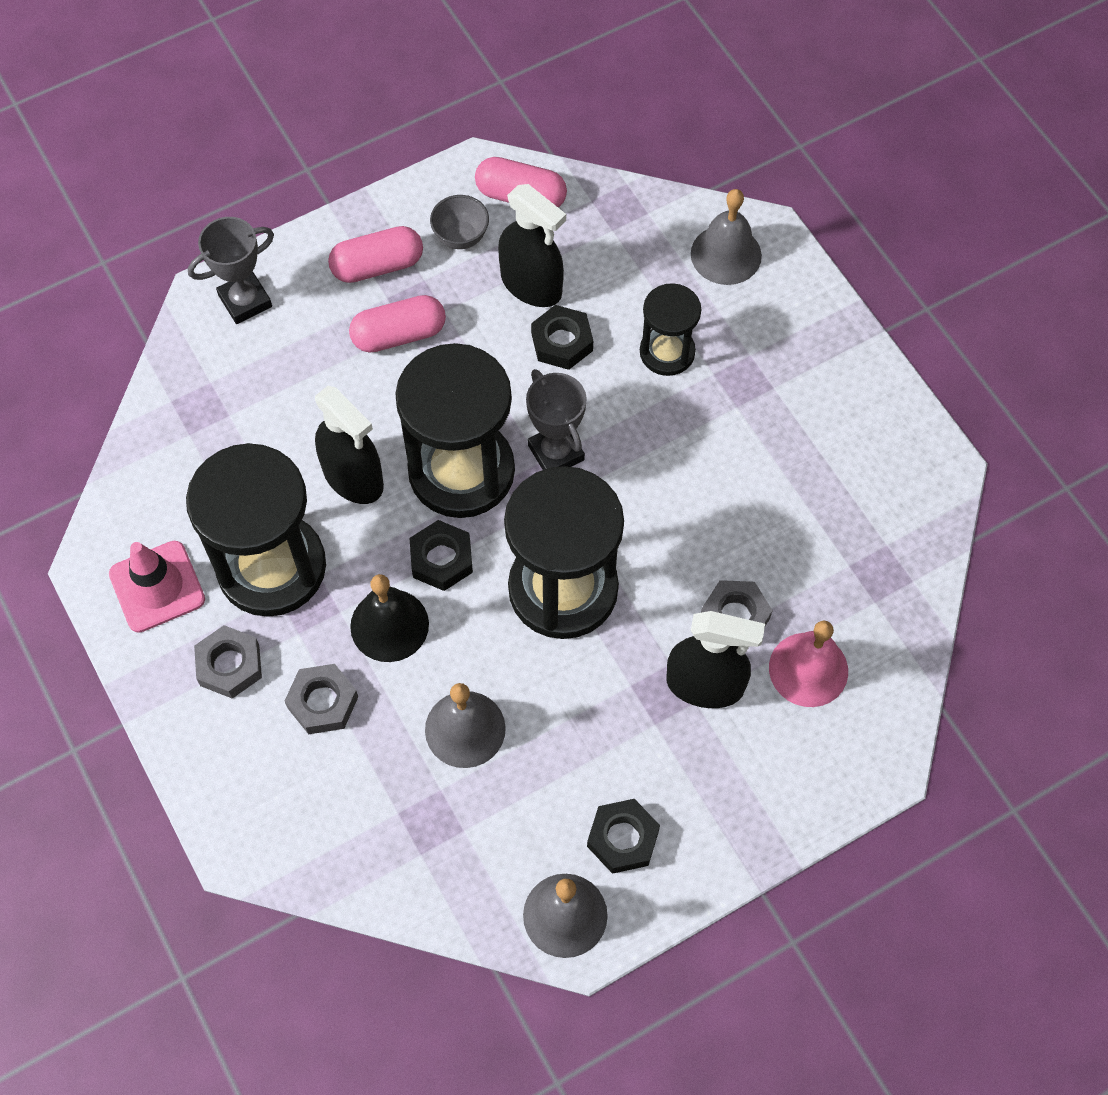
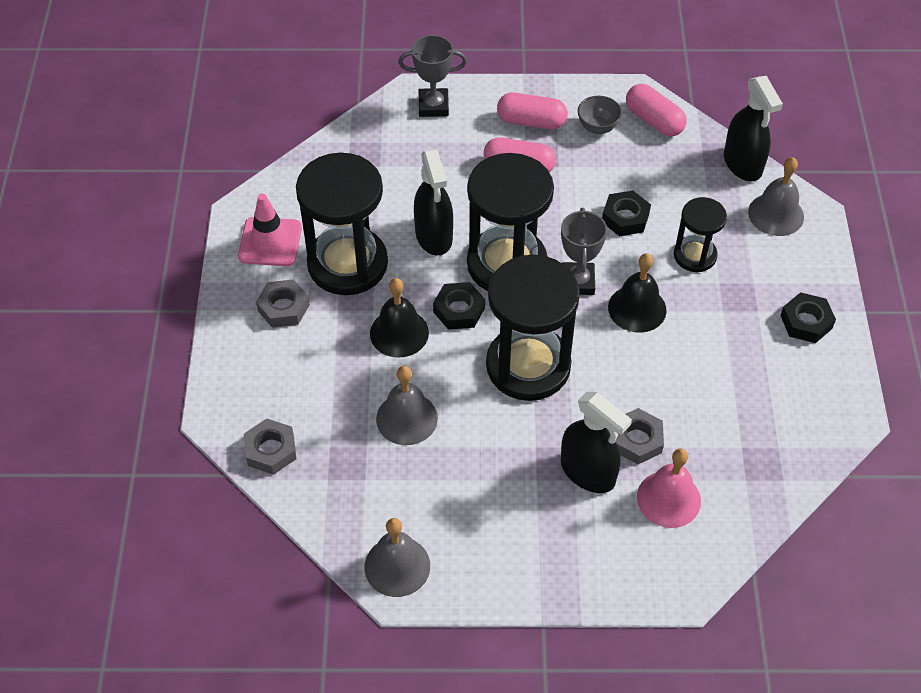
camera: 30 degrees right, 10 degrees down
(322, 702) = (326, 357): grey nut -> grey nut (271, 450)
(531, 285) = (626, 175): black spray bottle -> black spray bottle (742, 164)
(622, 839) = (467, 539): black nut -> black nut (806, 322)
(642, 453) = (637, 308): none -> black bell

